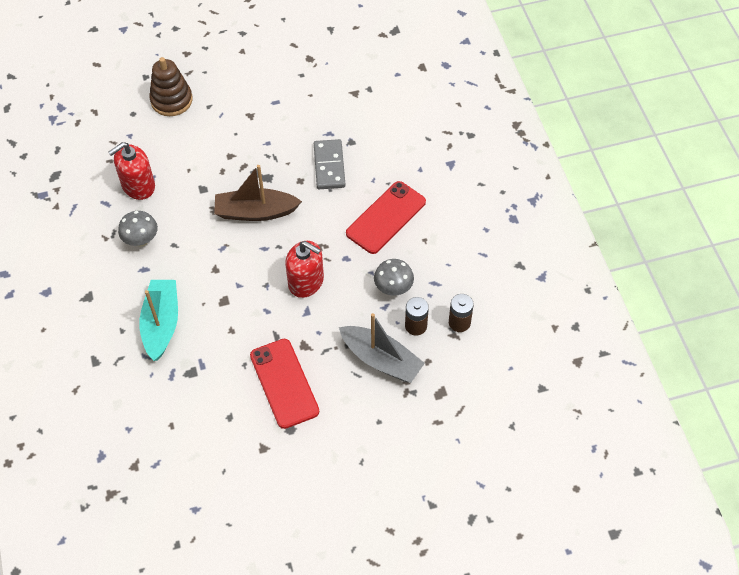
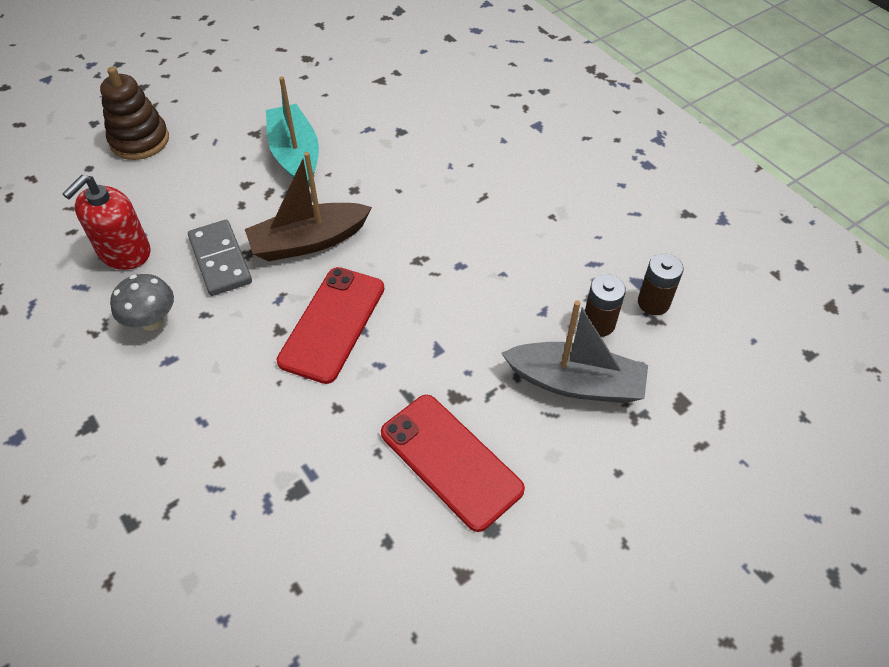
camera: 20 degrees left, 5 degrees down
(161, 324) = (223, 431): turquoise boat -> turquoise boat (295, 156)
(306, 282) = (419, 310): red soap dispenser -> none
(329, 166) = (385, 164): grey domino -> grey domino (220, 260)
(386, 217) = (488, 203): red phone -> red phone (332, 324)
(393, 288) = (543, 285): grey mushroom -> none

